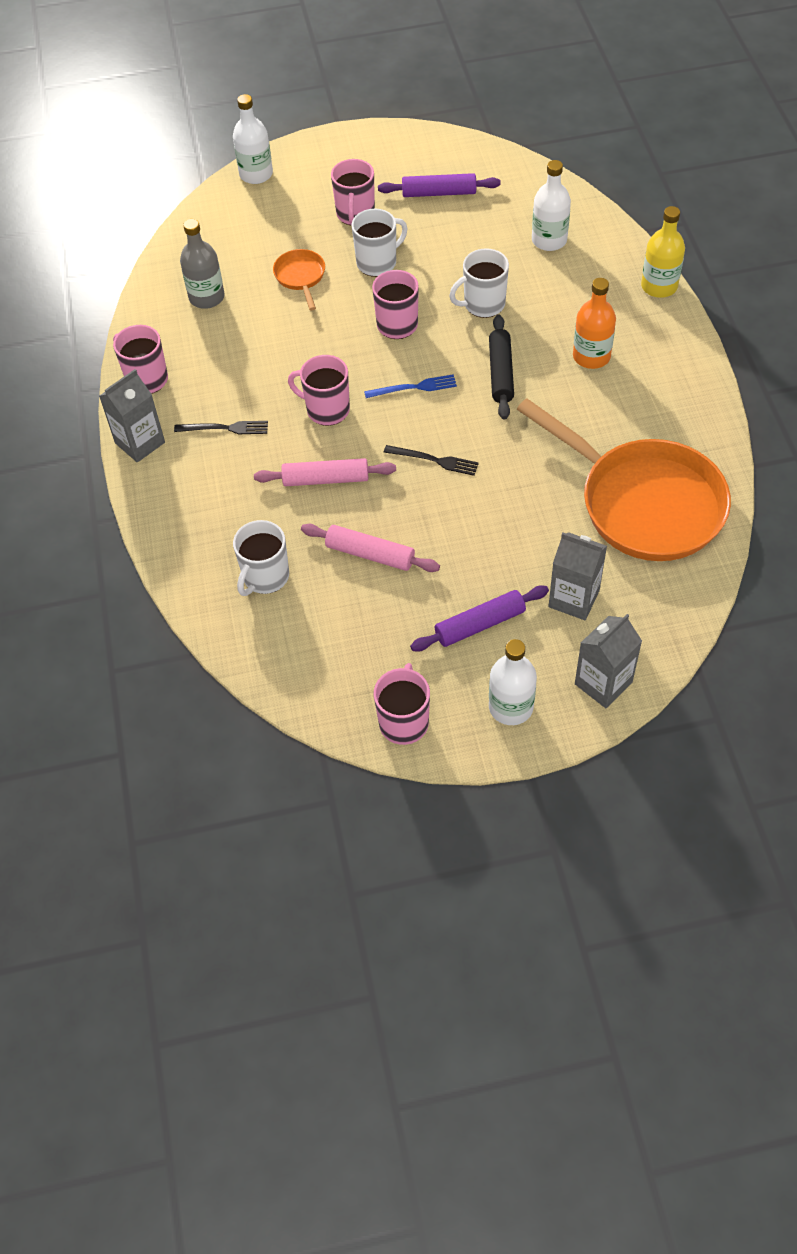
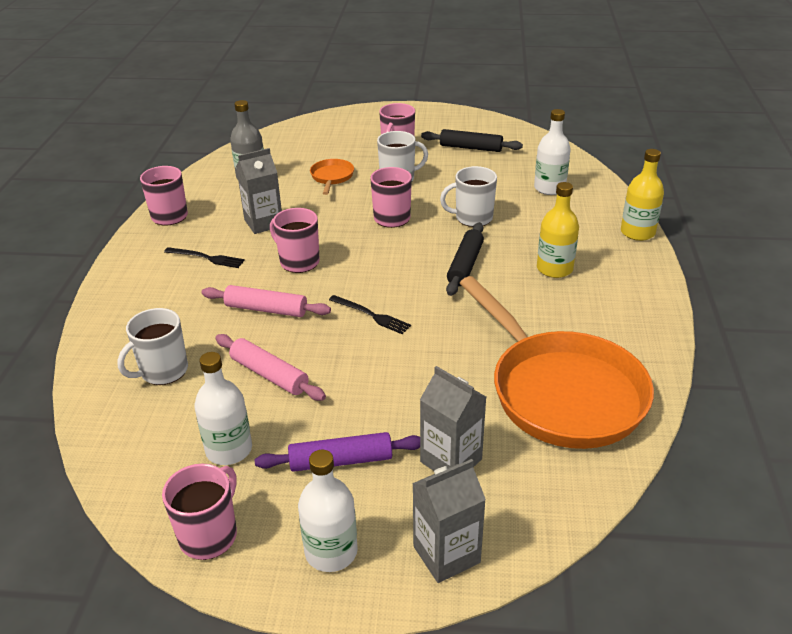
camera: 15 degrees right, 20 degrees down
(140, 443) = (132, 254): grey carton -> grey carton (263, 223)
(256, 174) = (336, 118): white bottle -> white bottle (229, 450)
(414, 387) = (382, 261): blue fork -> none
(439, 193) = (471, 148): purple rolling pin -> black rolling pin
(591, 356) = (554, 269): orange bottle -> yellow bottle

